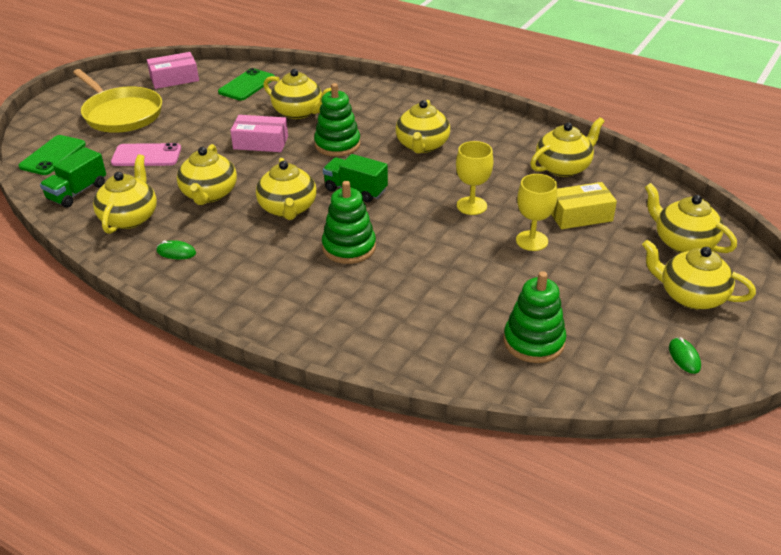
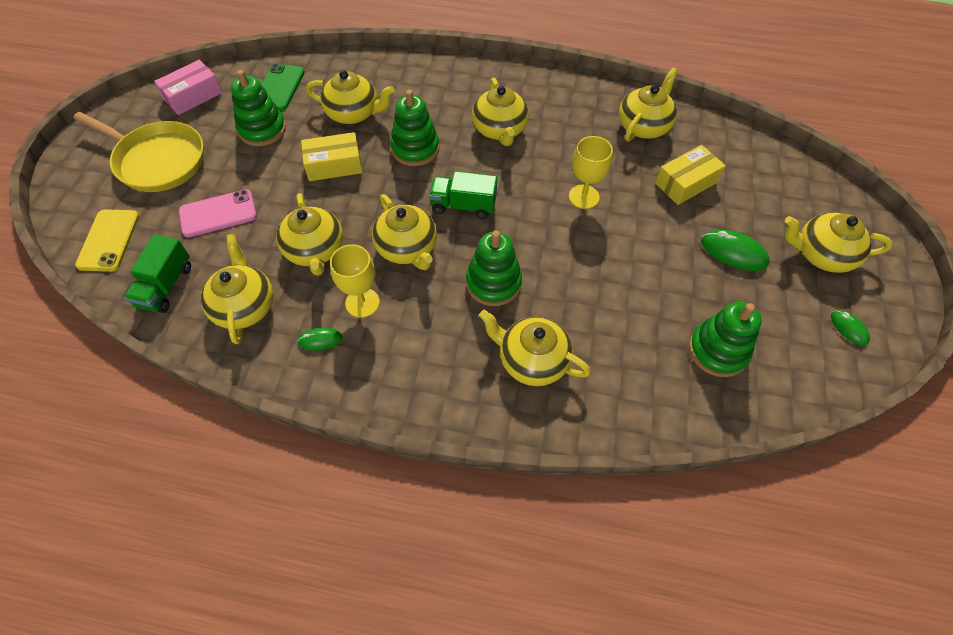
camera: 20 degrees left, 20 degrees up
(53, 155) = (108, 240): green phone -> yellow phone
(216, 109) = (262, 129): none -> green stacking toy
(260, 142) = (334, 165): pink box -> yellow box
(532, 241) = (658, 226): yellow goblet -> yellow goblet (362, 303)
(596, 275) = (733, 252): none -> green mouse
(683, 242) = (787, 192): yellow teapot -> yellow teapot (532, 360)

